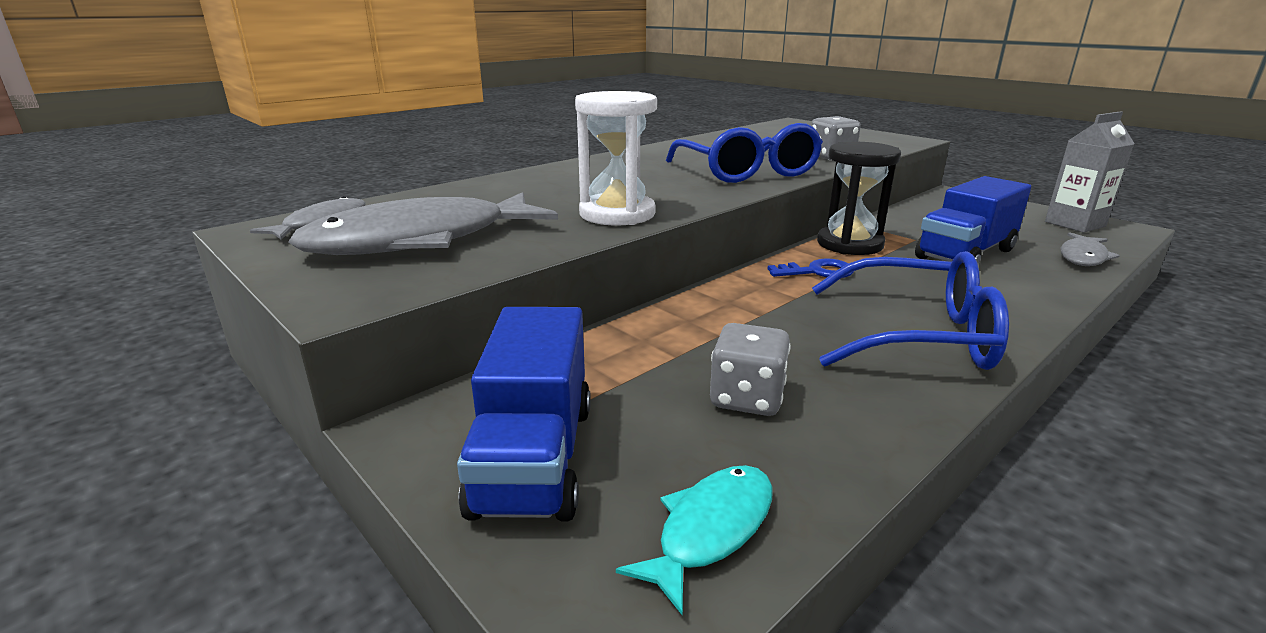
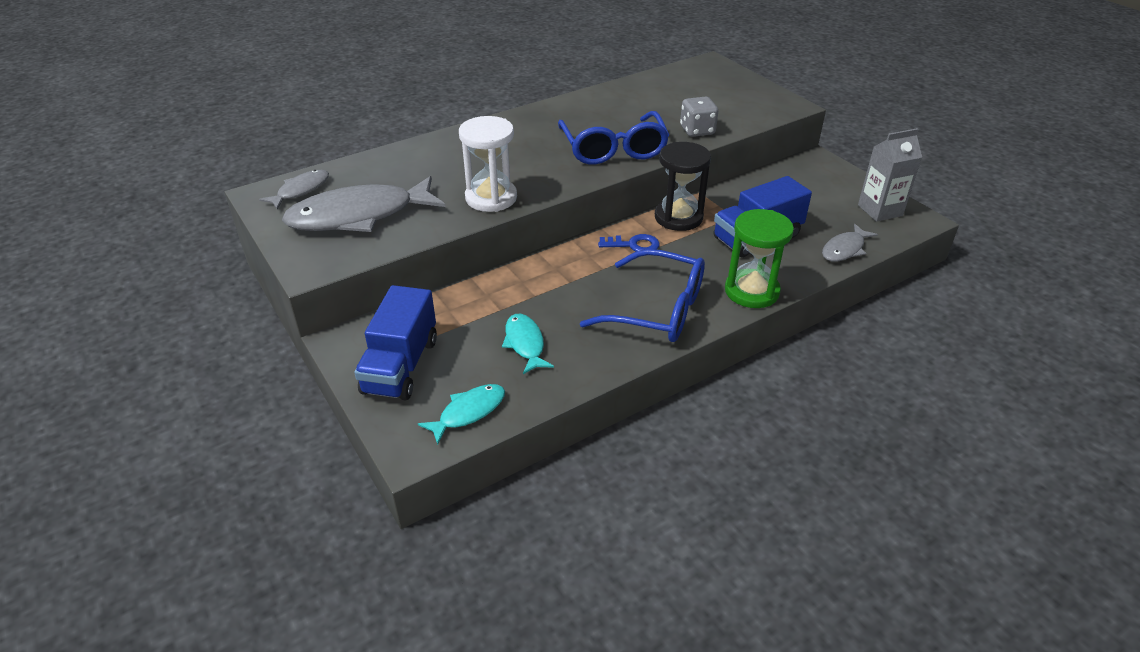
camera: 10 degrees right, 15 degrees up
(746, 398) = (525, 343): grey dice -> turquoise fish
(1023, 304) = (751, 291): none -> green hourglass

